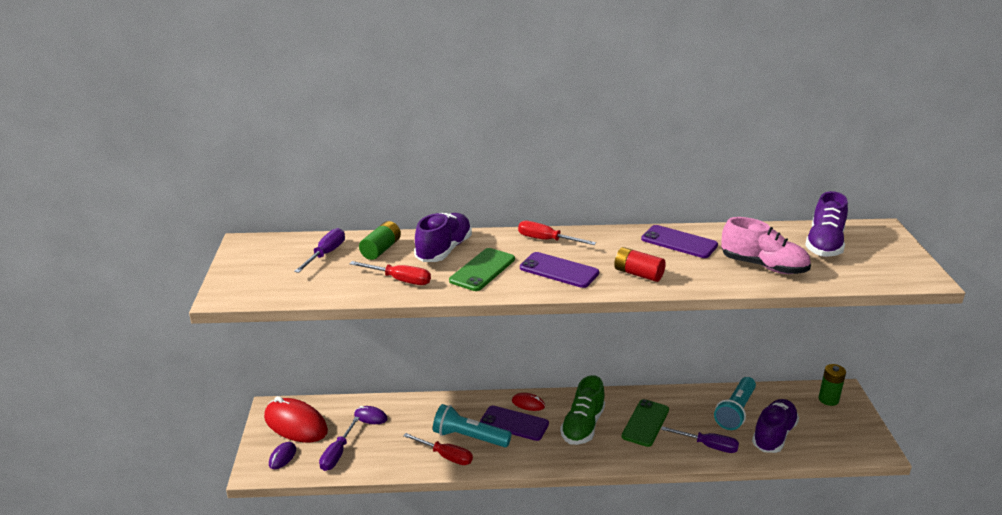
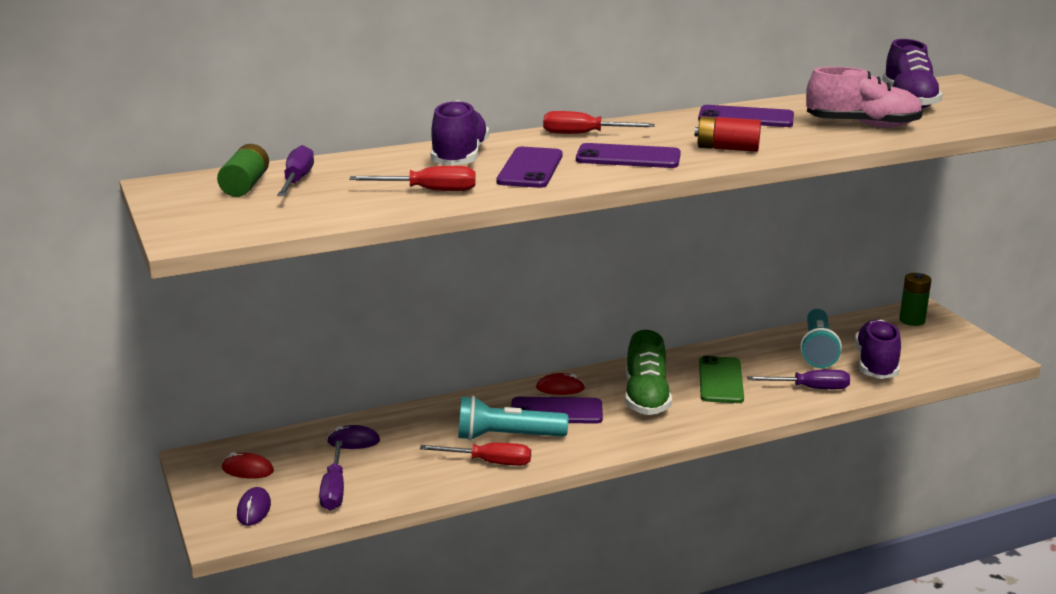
camera: 20 degrees left, 5 degrees down
(295, 424) = (247, 470): red mouse -> red mouse, size x0.47
(381, 249) = (371, 167): green battery -> green battery (245, 185)
(482, 270) = (530, 168): green phone -> purple phone

